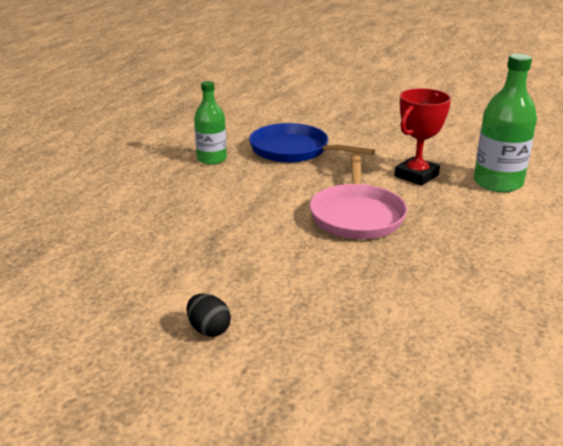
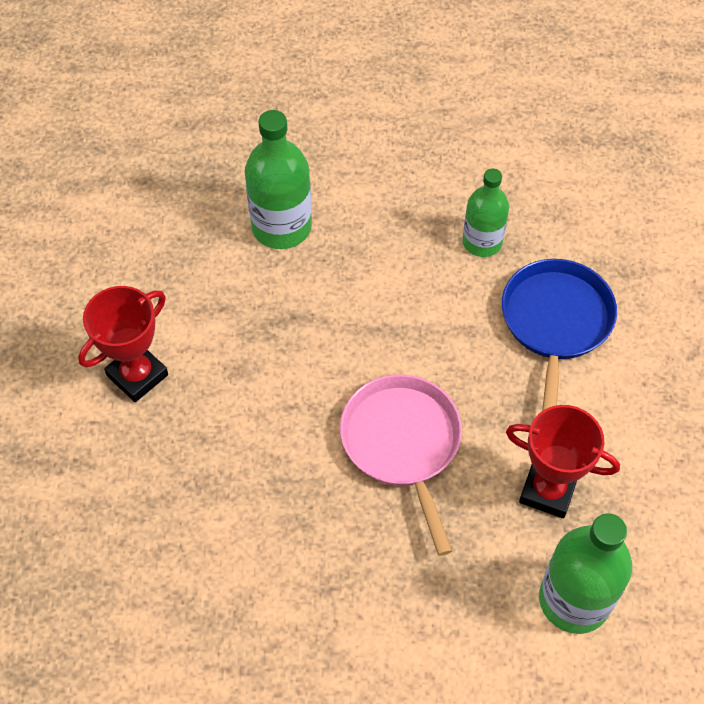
camera: 70 degrees right, 30 degrees up
(120, 227) = (281, 227): none -> green bottle
(209, 330) = (137, 375): black egg -> red trophy
(357, 215) = (403, 444): pink pan -> pink pan turned 90 degrees clockwise

